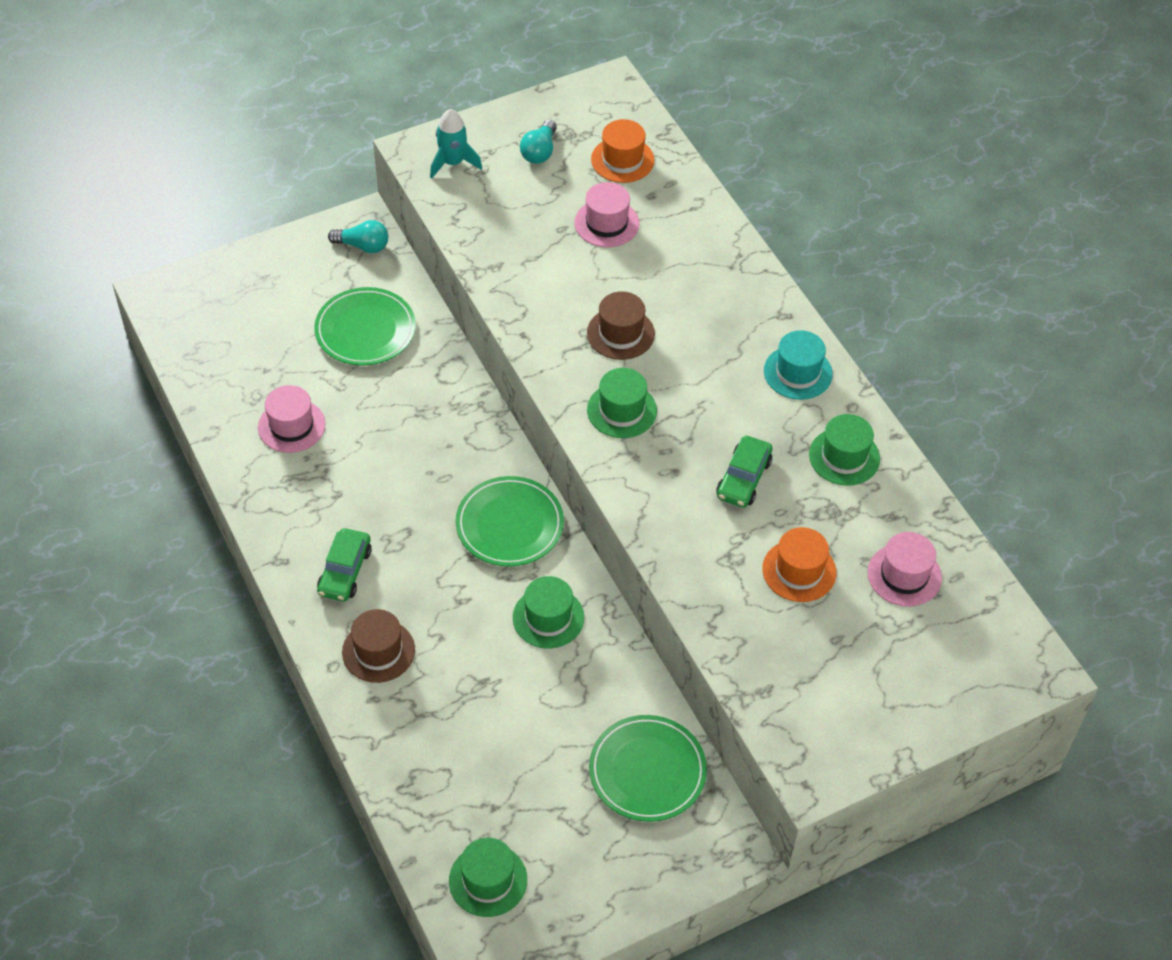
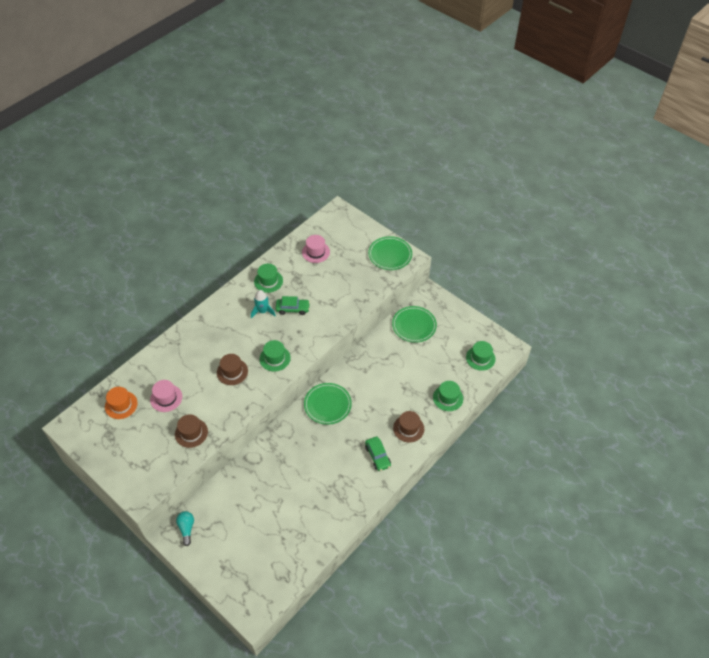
camera: 110 degrees left, 0 degrees up
(291, 426) = (311, 511): pink hat -> none
(345, 571) = (377, 456): green car -> green car turned 75 degrees clockwise
(365, 330) = (242, 504): green plate -> green plate (390, 255)
(453, 163) = (144, 477): turquoise rocket -> turquoise rocket (262, 311)
(510, 242) = (191, 433): none -> brown hat
(539, 151) = (125, 442): turquoise light bulb -> none
(548, 617) = (365, 376): green hat -> green hat (448, 398)
(798, 372) = (231, 305): turquoise hat -> none
(799, 571) = (328, 281): orange hat -> none

